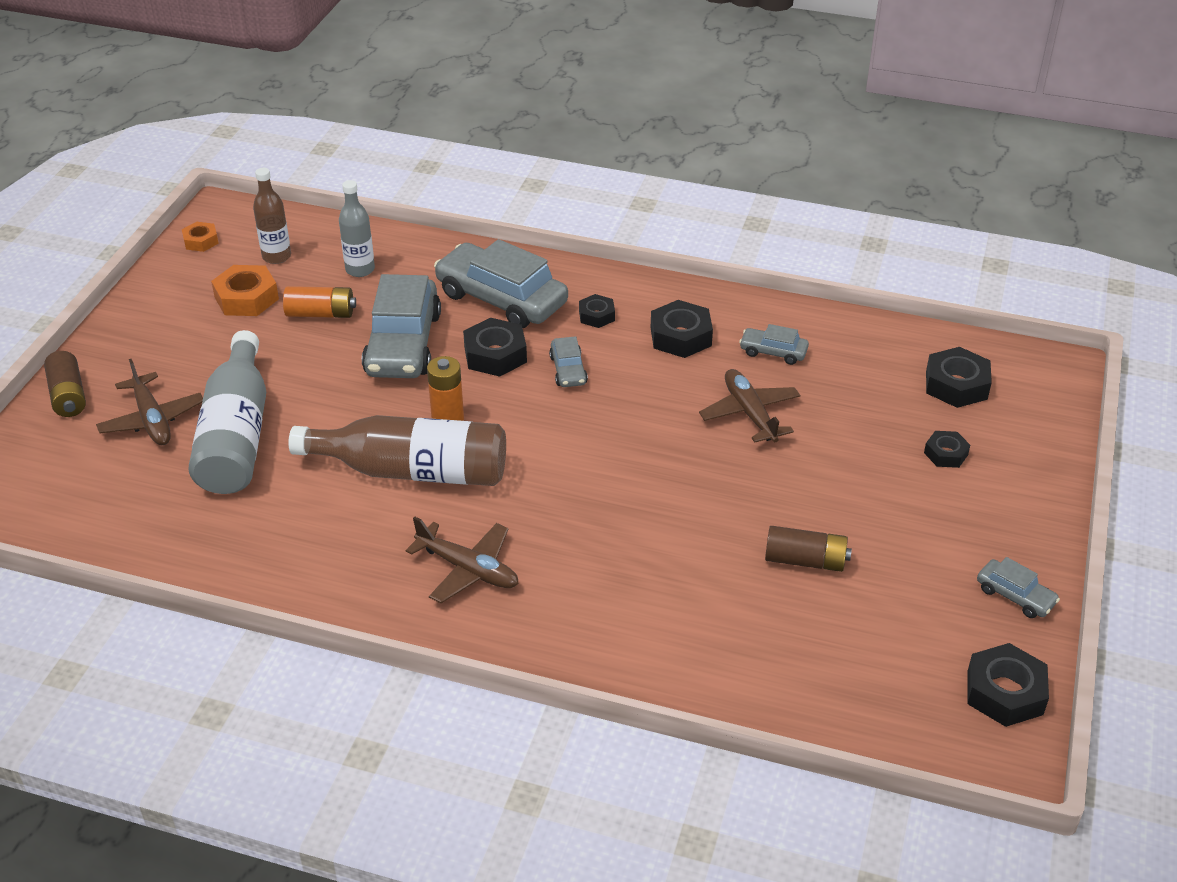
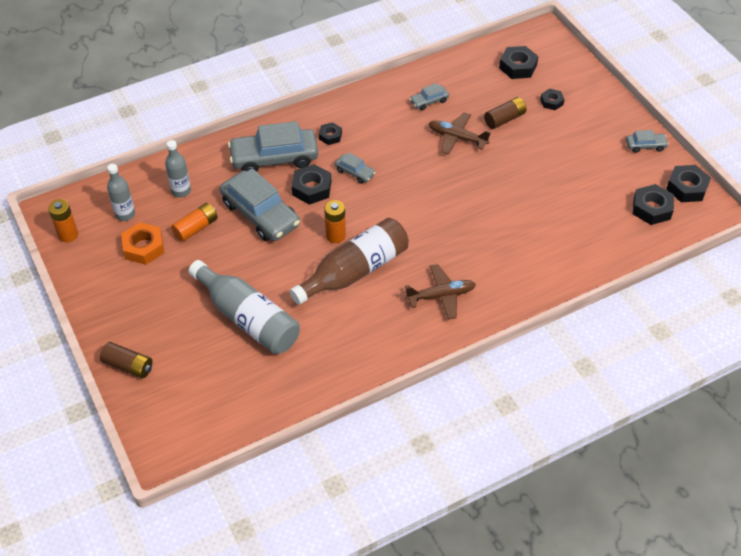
camera: 45 degrees left, 10 degrees up
(152, 420) = (193, 343): brown plane -> none
(201, 241) = (68, 235): orange nut -> orange battery
(276, 256) = (125, 214): brown bottle -> grey bottle
(680, 336) = (381, 121): black nut -> black nut (651, 208)
(805, 560) = (560, 188): brown battery -> brown battery (504, 119)

